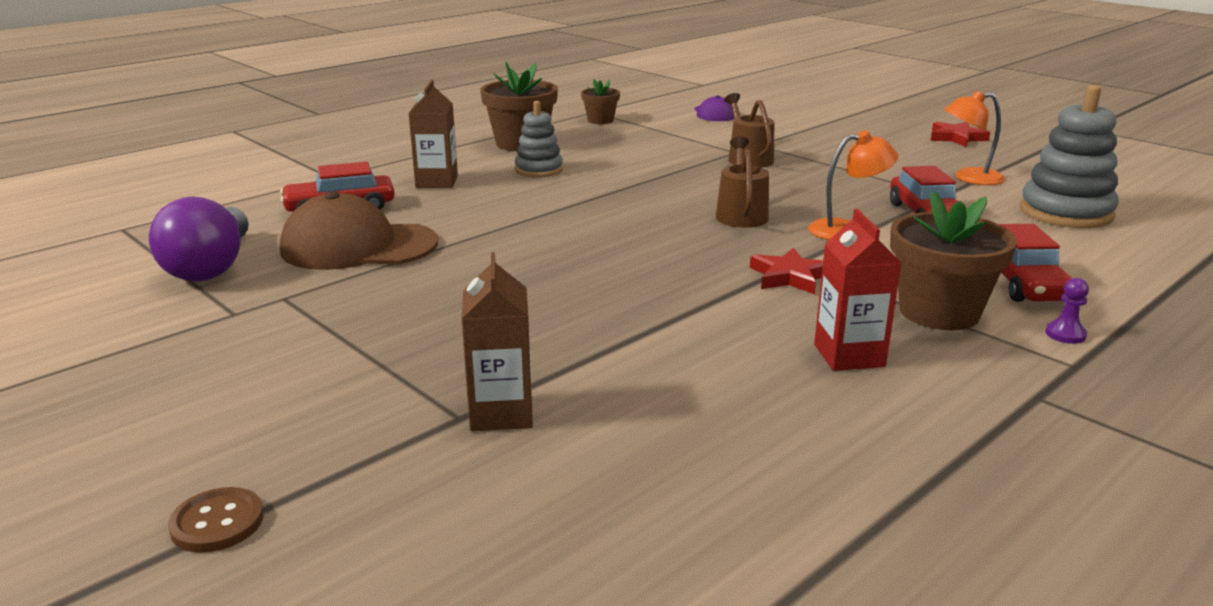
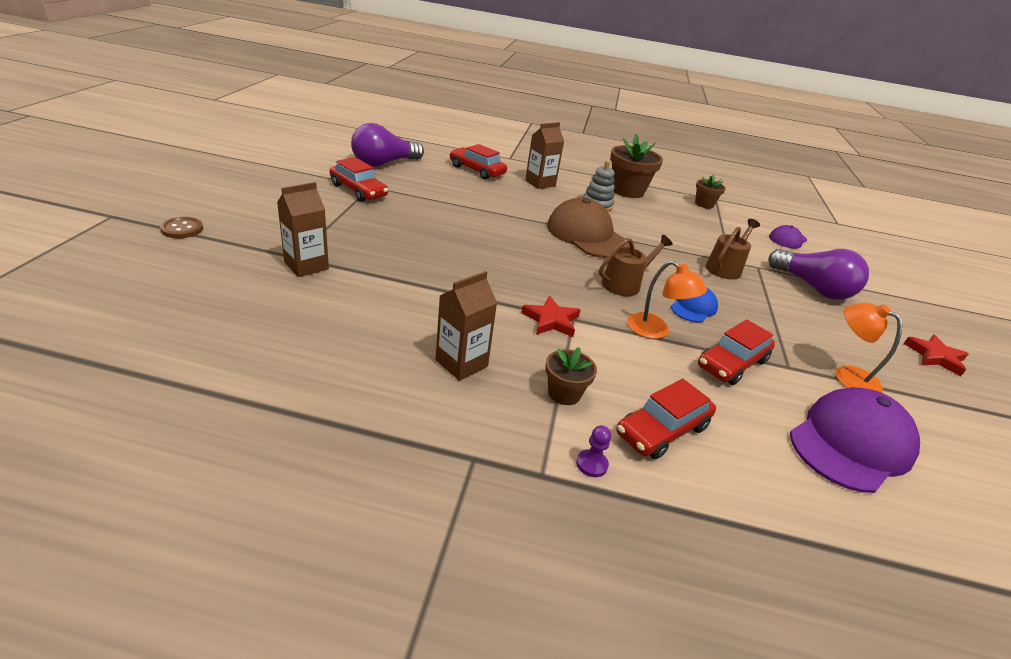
camera: 50 degrees right, 10 degrees up
(286, 311) = (358, 190): none -> red car
(358, 246) = (440, 186): brown cap -> brown cap (587, 235)
(814, 198) = (693, 307): none -> blue cap
(816, 137) = (813, 288): none -> purple light bulb
(849, 355) = (461, 363): red carton -> brown carton
(939, 312) = (564, 393): brown flower pot -> brown flower pot, size x0.55
(1066, 213) = (851, 443): grey stacking toy -> purple cap

